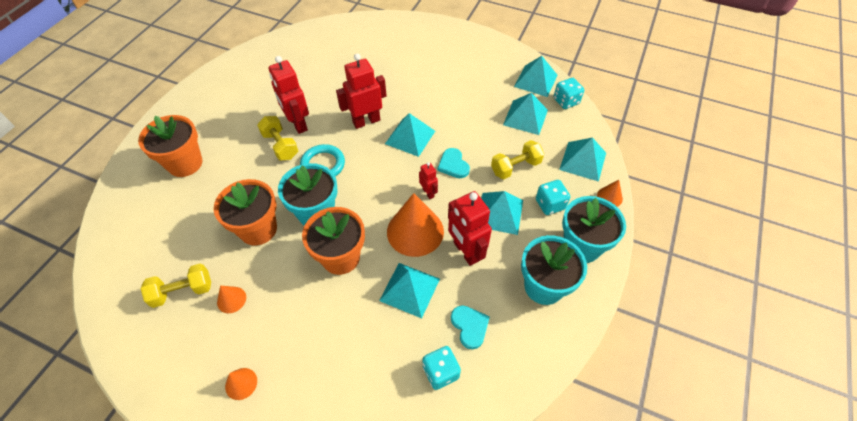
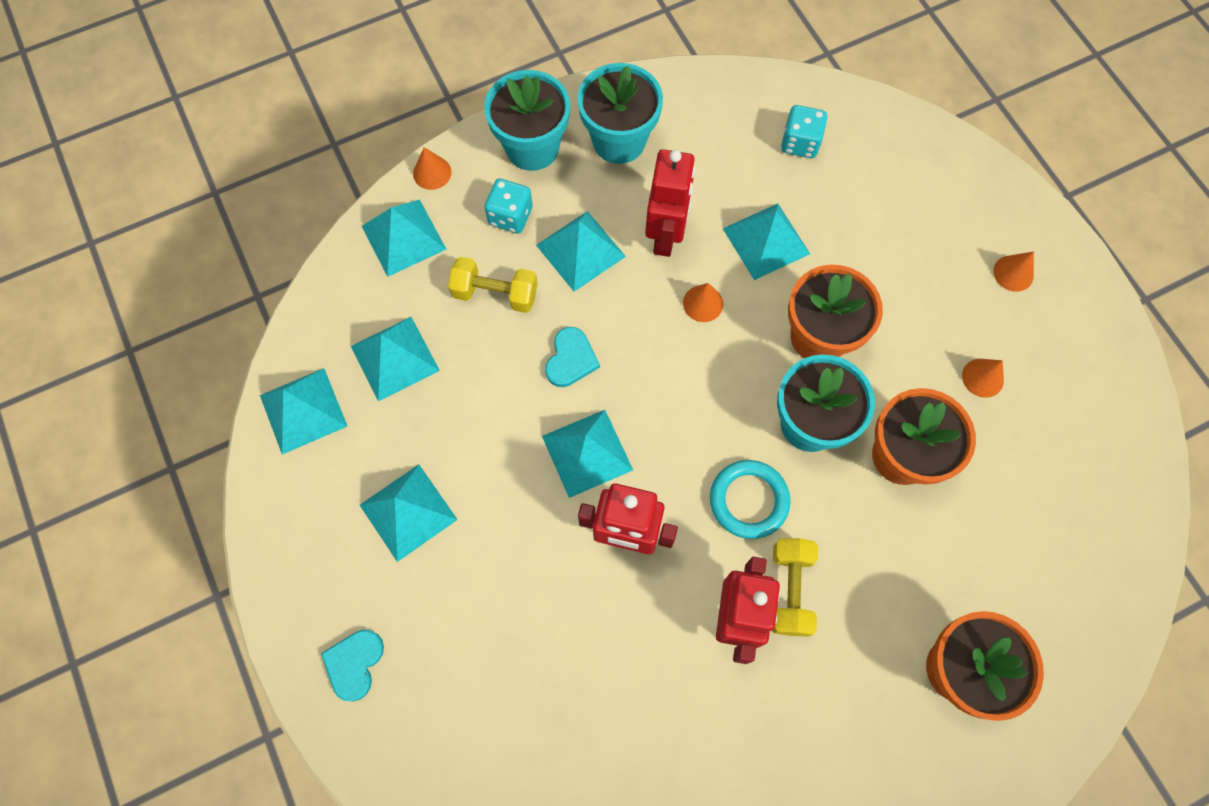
camera: 140 degrees left, 15 degrees up
(183, 291) = (1040, 432): yellow dumbbell -> none
(415, 231) = (703, 303): orange cone -> orange cone, size x0.46
(428, 193) = (641, 343): red robot -> none
(459, 78) = (408, 512): none -> turquoise pyramid
(470, 326) = (734, 160): turquoise heart -> turquoise heart (354, 663)
(566, 101) = (309, 339): turquoise dice -> none

